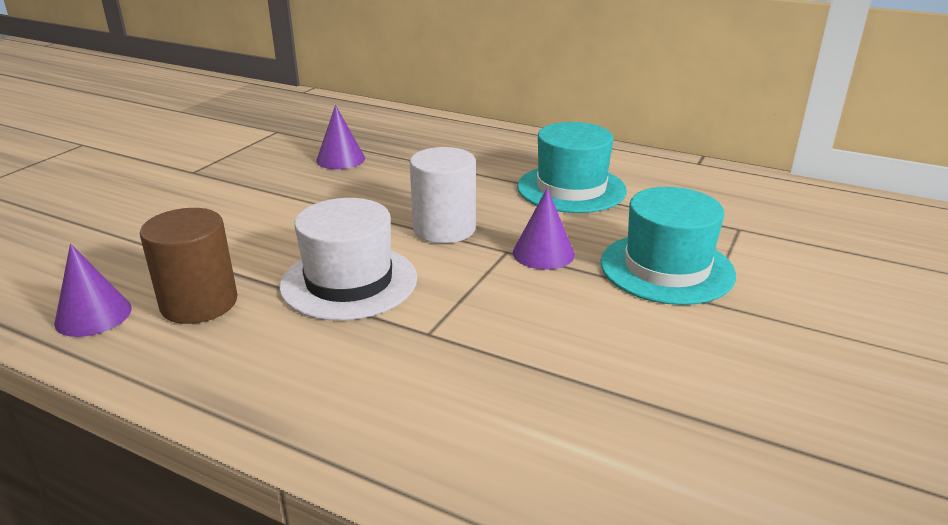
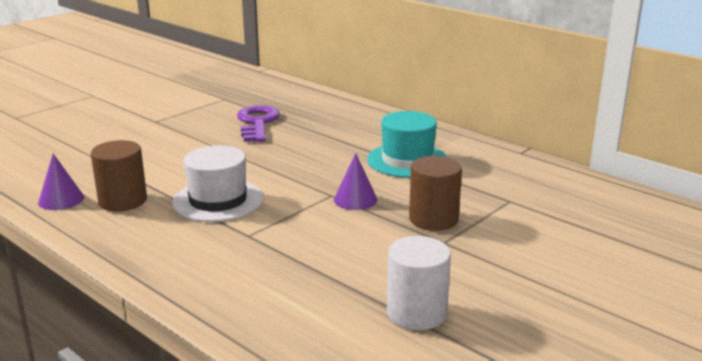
camera: 15 degrees right, 5 degrees down
(340, 159) = (257, 123): purple cone -> purple key
(444, 229) = (299, 176): white cylinder -> white cylinder (416, 313)
(666, 268) = (433, 219): turquoise hat -> brown cylinder

